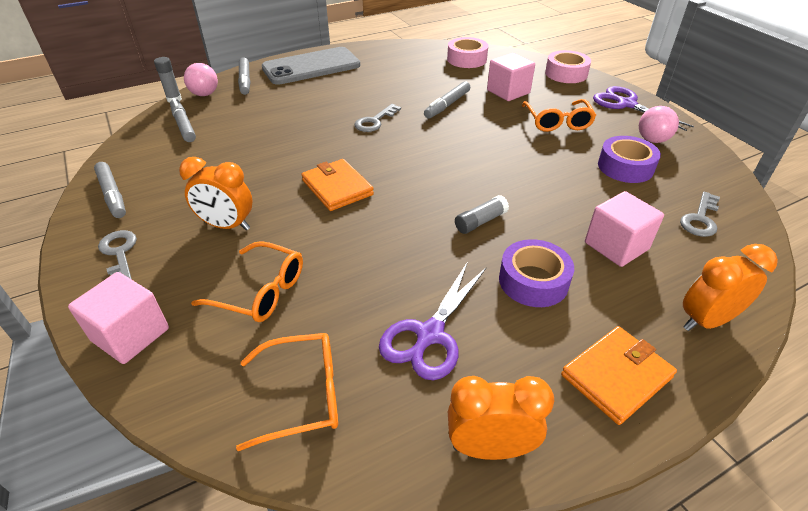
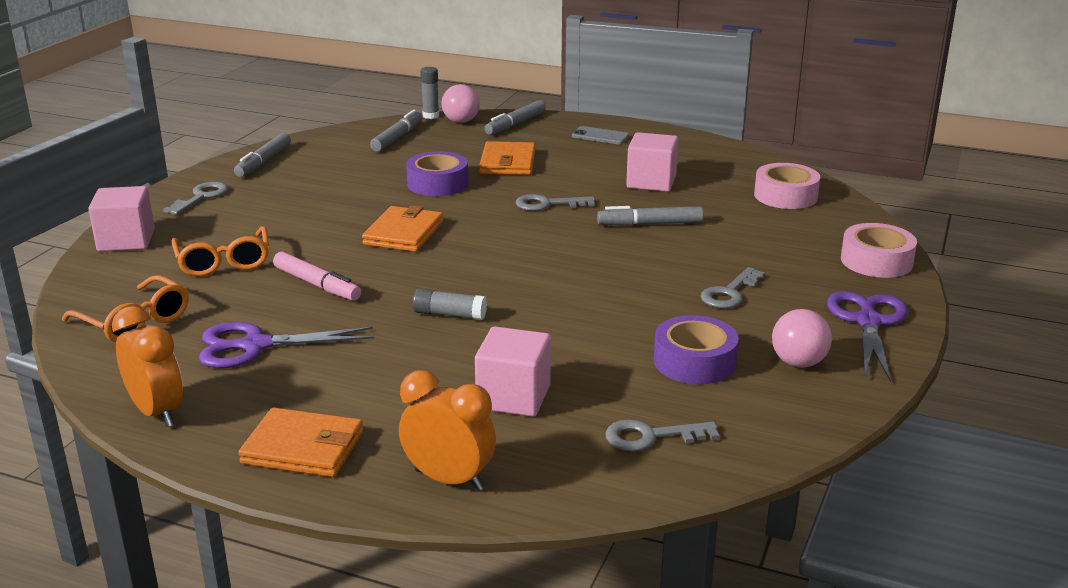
camera: 50 degrees right, 15 degrees down
(227, 226) = (284, 216): orange clock -> none
(295, 107) = (508, 162): none -> orange wallet
(311, 67) = (600, 136): grey phone -> grey phone, size x0.43
(365, 259) = (317, 285): none -> pink marker
(508, 92) = (750, 244): pink cube -> pink cube (651, 182)
(533, 281) = (390, 369): purple tape -> purple tape (437, 184)
(557, 122) = (729, 293): orange glasses -> grey key

